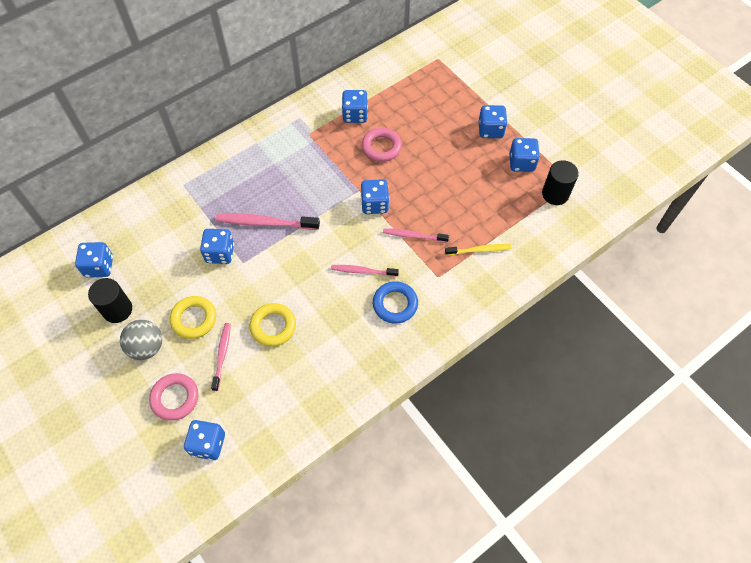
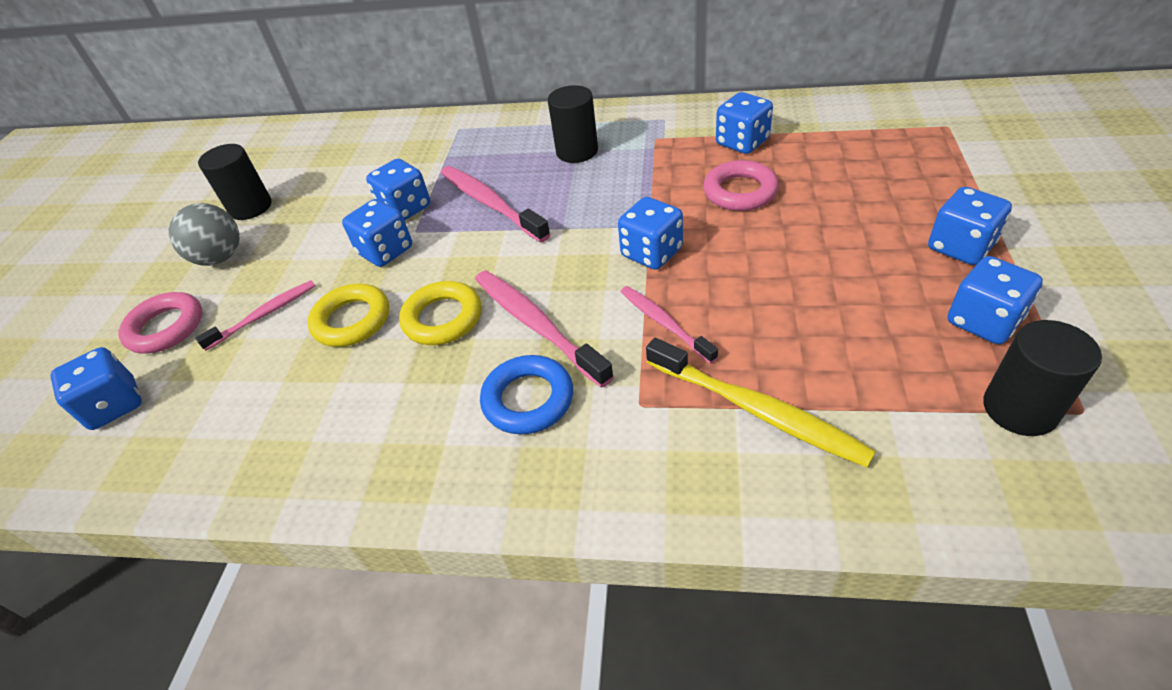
camera: 50 degrees right, 15 degrees down
(99, 266) = (292, 162): blue dice -> blue dice (386, 251)
(194, 319) = (294, 258): yellow ring -> yellow ring (443, 318)
(275, 164) = (577, 151): none -> black cylinder
(362, 271) = (537, 325): pink toothbrush -> pink toothbrush, size x1.59
(479, 250) = (757, 410): yellow toothbrush -> yellow toothbrush, size x1.59

